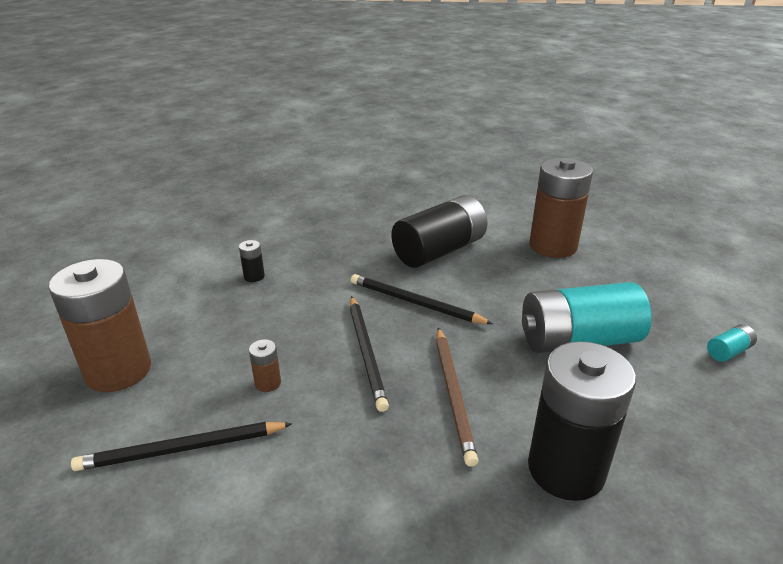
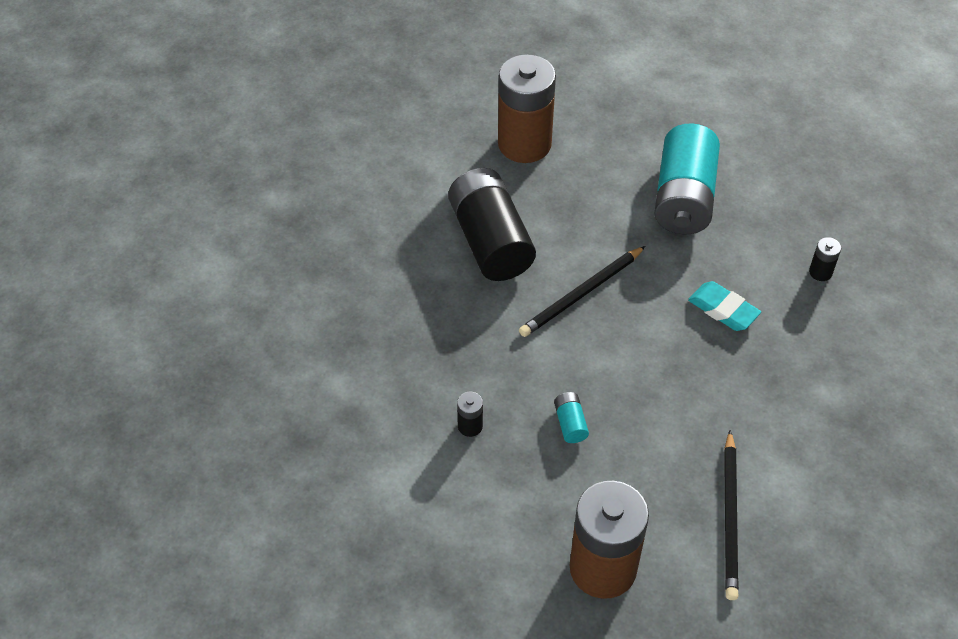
camera: 70 degrees left, 20 degrees up
(268, 383) = (664, 442): brown battery -> none
(366, 353) = (646, 355): black pencil -> none
(453, 394) = (723, 310): brown pencil -> turquoise eraser
(566, 469) = (820, 272): black battery -> black battery, size x0.40
(728, 351) = (731, 112): turquoise battery -> turquoise battery (570, 423)

